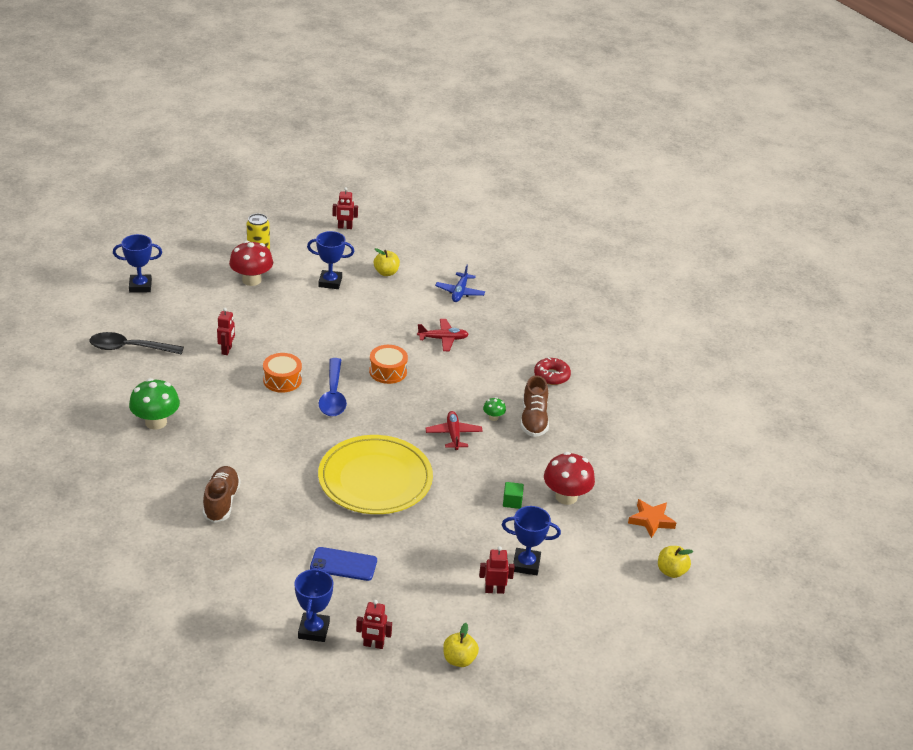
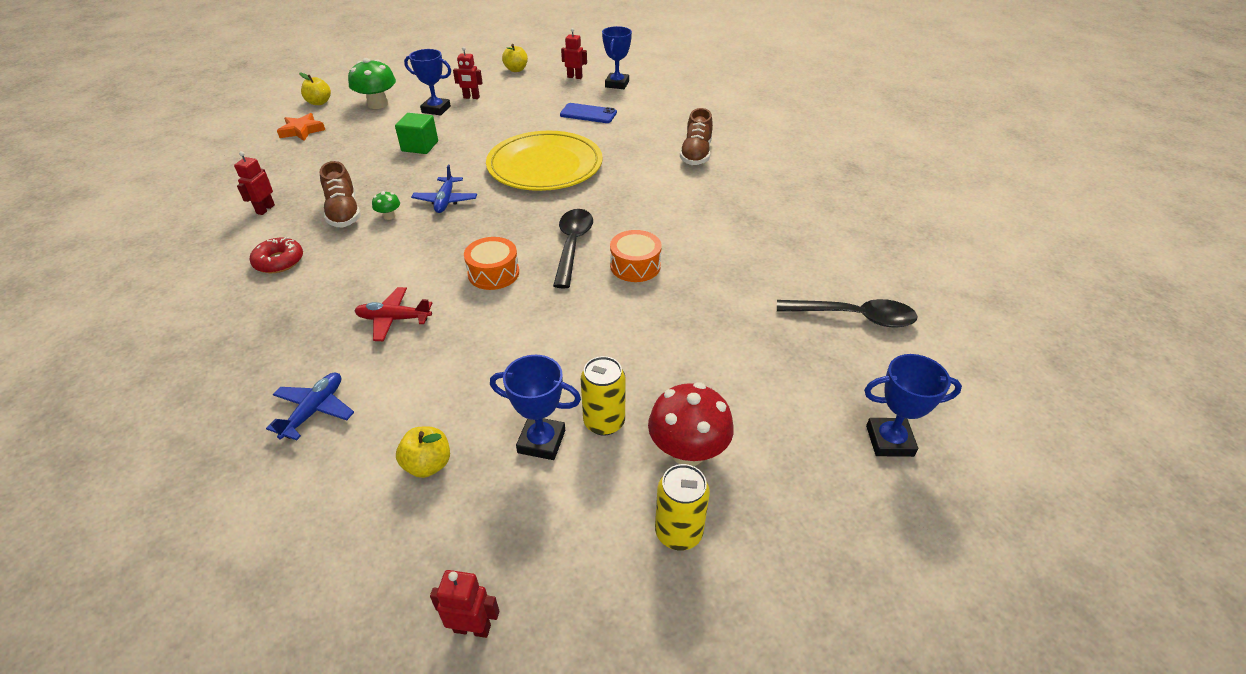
camera: 170 degrees left, 5 degrees up
(156, 422) = (782, 222): green mushroom -> green mushroom (378, 104)
(227, 350) = (713, 310): red robot -> red robot (265, 209)
(297, 291) = (604, 422): none -> yellow can
(333, 395) = (572, 245): blue spoon -> black spoon
(453, 434) = (445, 201): red plane -> blue plane
(512, 502) = (420, 146): green cube -> green cube, size x1.61
(534, 420) = (344, 212): brown shoe -> brown shoe turned 150 degrees clockwise
(566, 496) = (365, 148): red mushroom -> none

